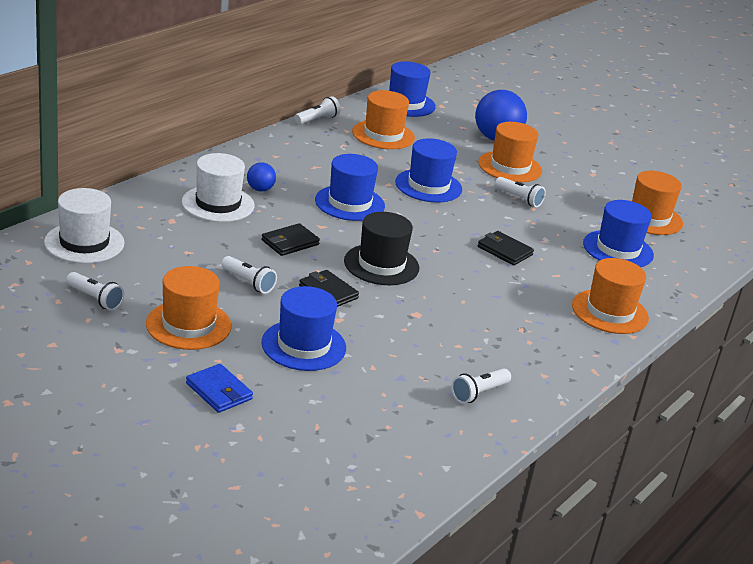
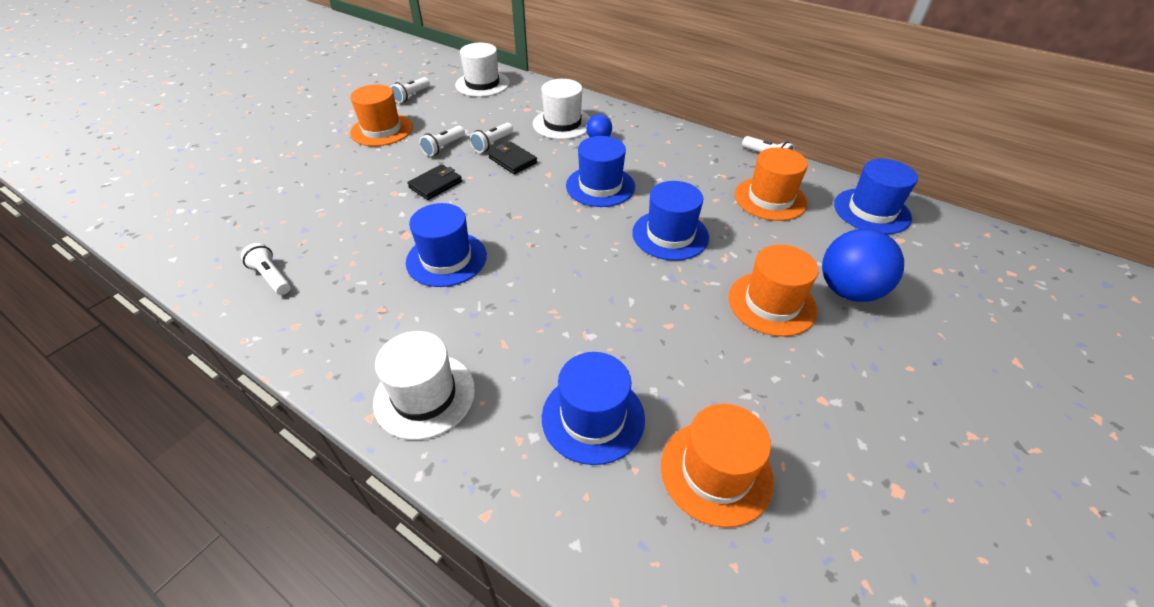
camera: 90 degrees right, 15 degrees up
(219, 391) = (298, 149): blue wallet -> none
(303, 345) = (354, 178): blue hat -> blue hat (446, 259)
(381, 265) = (489, 210): black hat -> none
(504, 251) = (546, 297): black wallet -> none
(519, 199) = (685, 311): white flashlight -> white flashlight (492, 144)
(609, 312) = (424, 395): orange hat -> white hat

